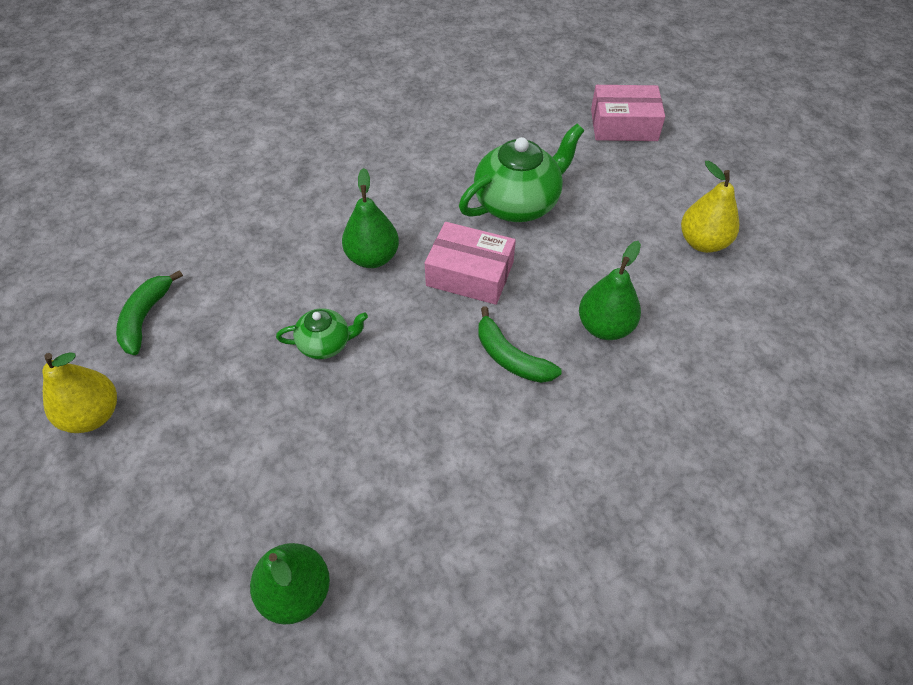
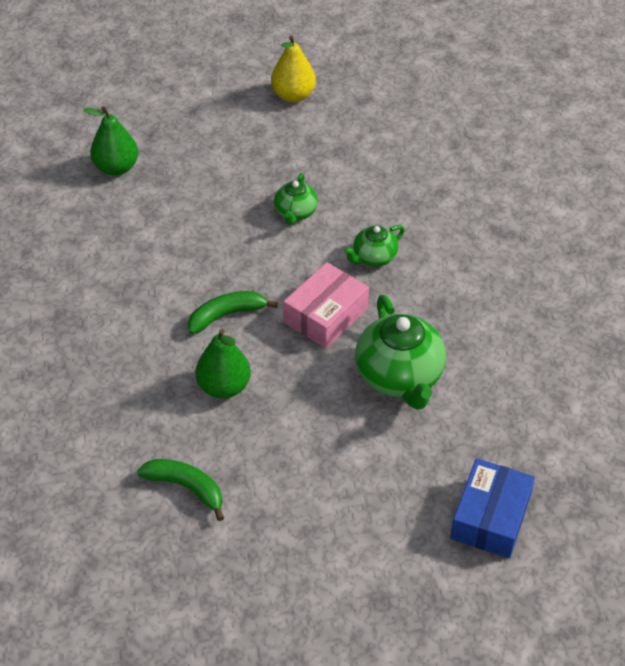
camera: 110 degrees right, 5 degrees down
(145, 318) = (368, 124): green banana -> green banana (186, 488)
(372, 258) = (374, 257): green pear -> green teapot
(624, 125) = (490, 517): pink box -> blue box
(703, 242) = (283, 507): yellow pear -> none

